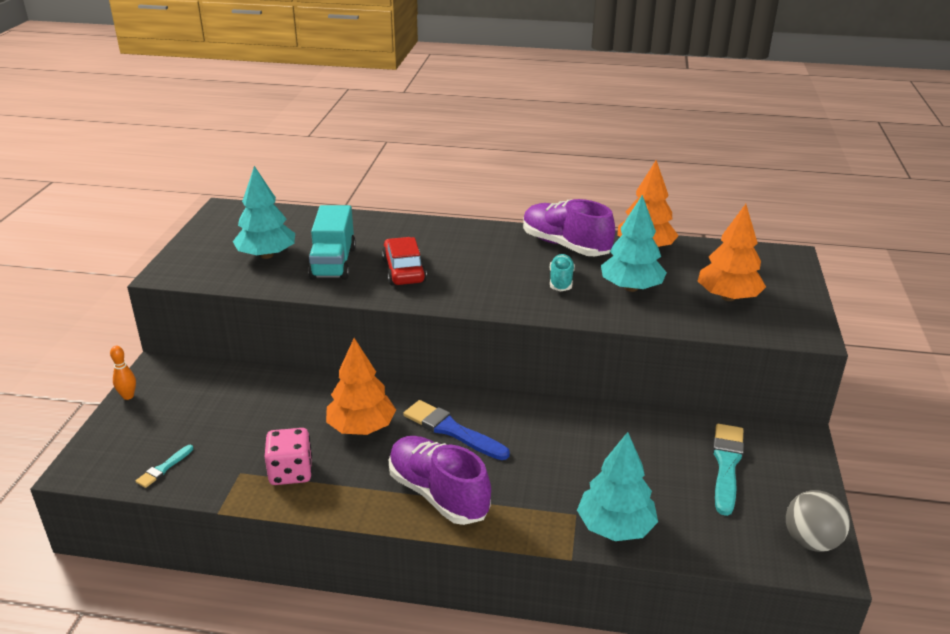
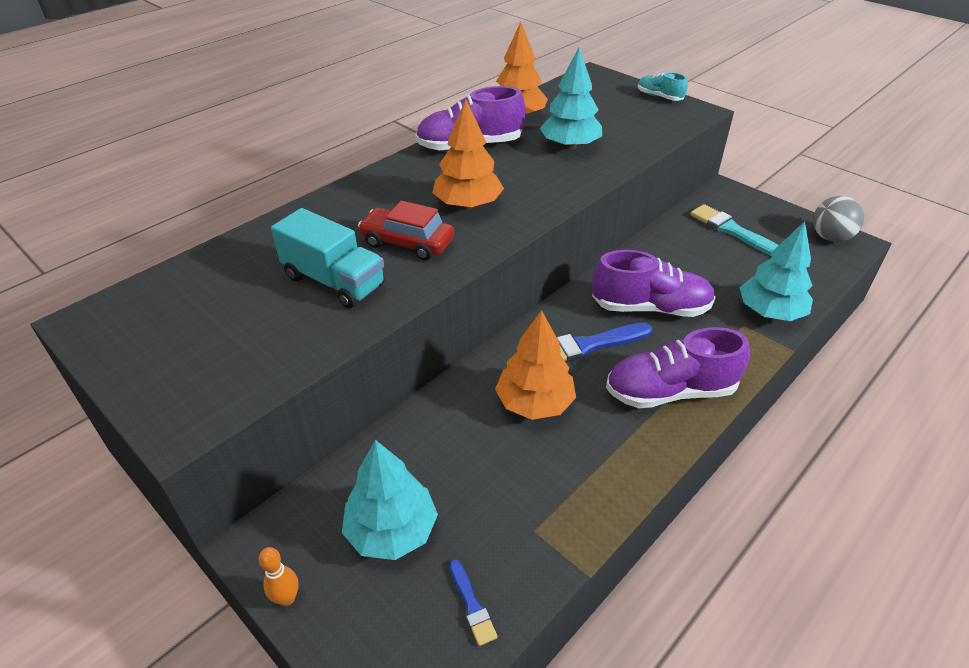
camera: 55 degrees left, 10 degrees up
(164, 468) = (472, 605): turquoise brush -> blue brush
(266, 255) = (251, 324): turquoise tree -> turquoise tree (391, 530)
(291, 472) = (565, 485): pink dice -> none
(538, 448) = (650, 308): none -> purple shoe
(561, 281) = (525, 170): turquoise shoe -> turquoise shoe (659, 97)
(728, 297) = (624, 117): orange tree -> orange tree (468, 205)

